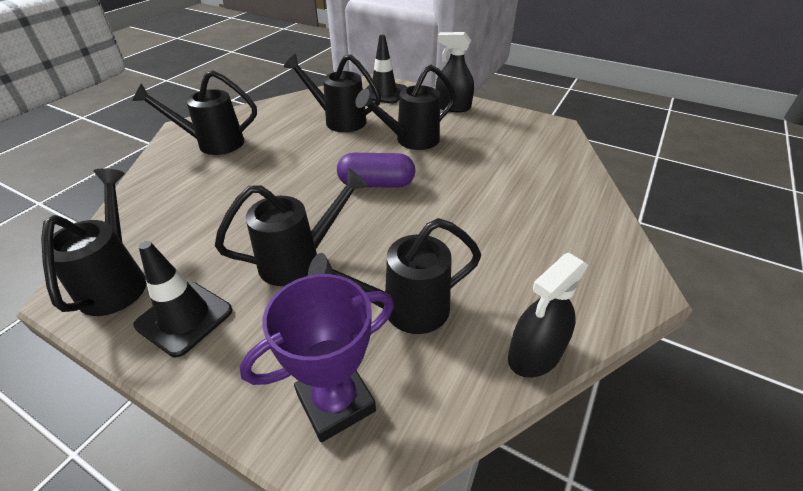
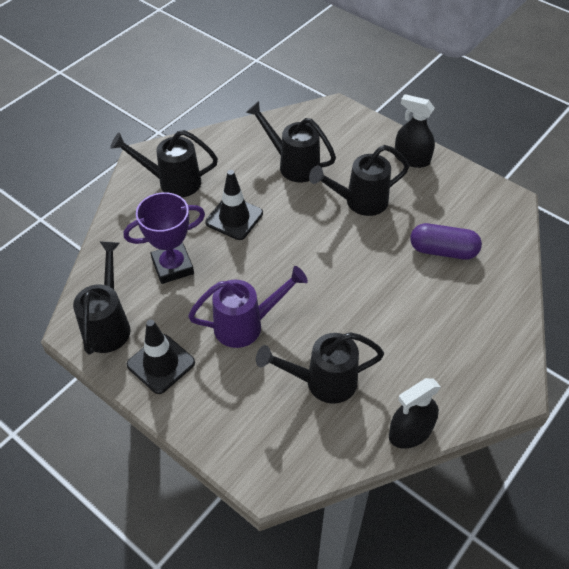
camera: 10 degrees right, 10 degrees up
(299, 260) = (246, 325): black watering can -> purple watering can
(335, 402) = (264, 443): purple trophy -> purple trophy (173, 266)
(376, 184) = (318, 253): purple capsule -> purple capsule (443, 250)
(383, 93) = (343, 127): black traffic cone -> black traffic cone (234, 218)

